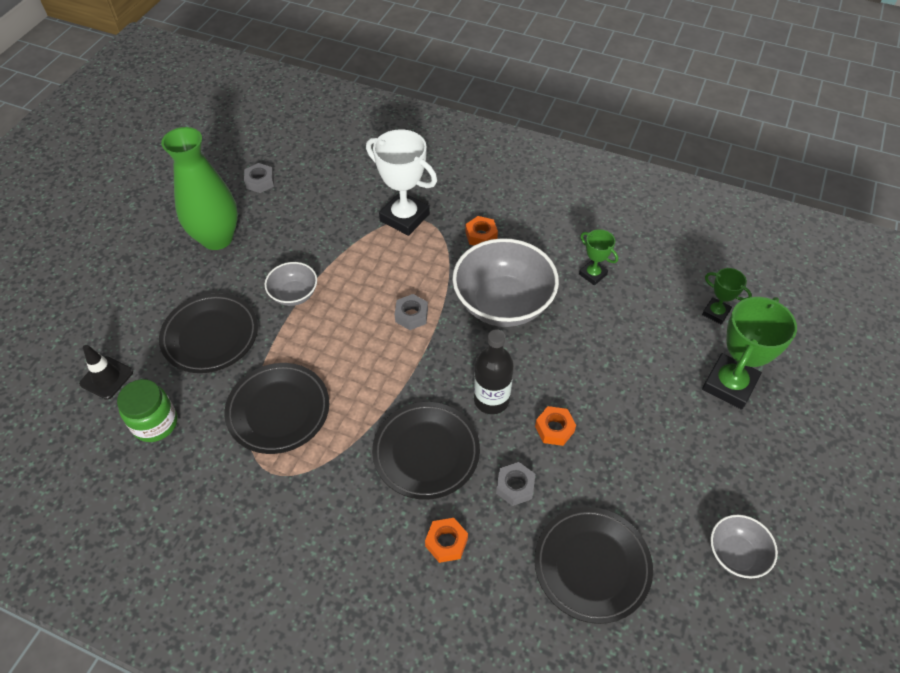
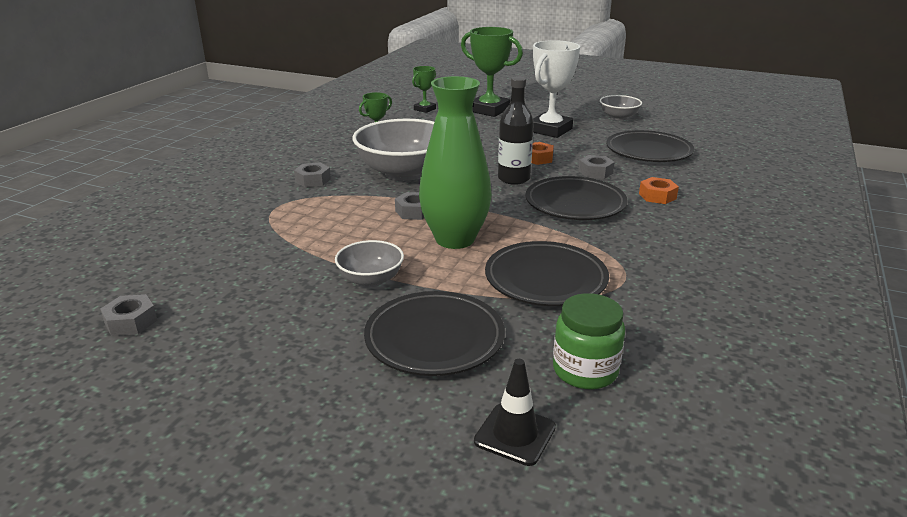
camera: 90 degrees left, 25 degrees down
(217, 238) = (239, 352): green vase -> green vase (455, 239)
(404, 217) = (267, 217): white trophy -> white trophy (550, 130)
(481, 235) = (313, 180): orange nut -> grey nut

